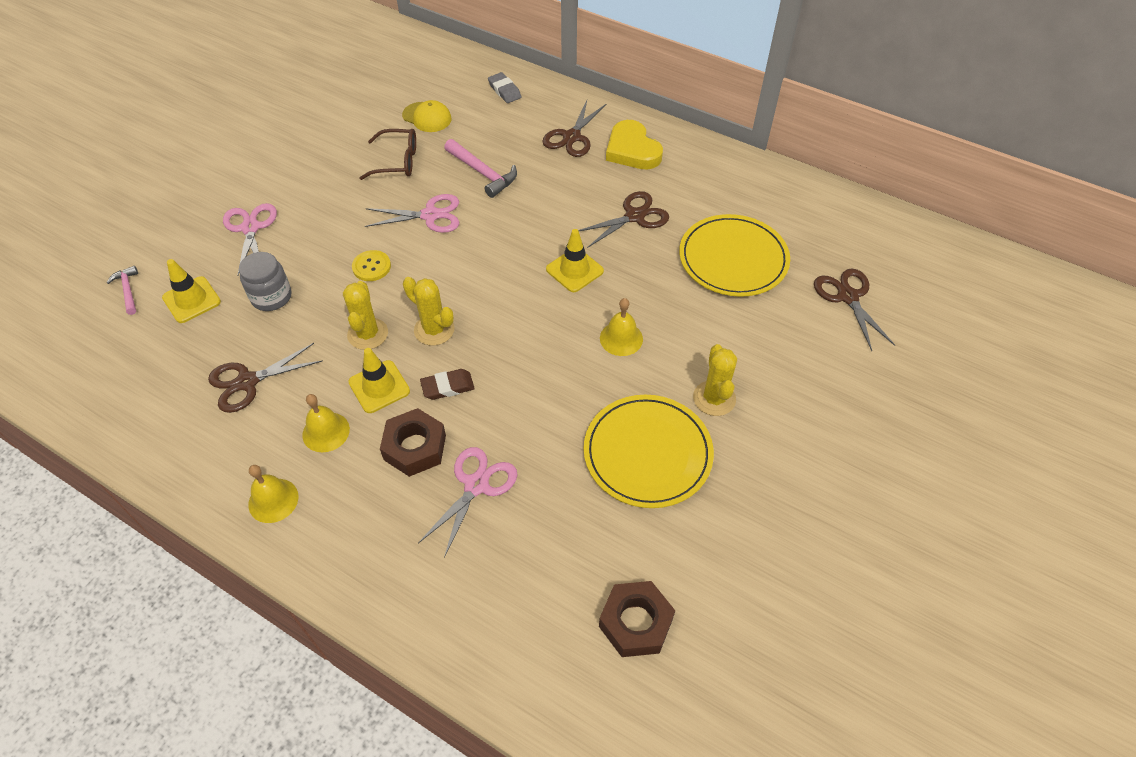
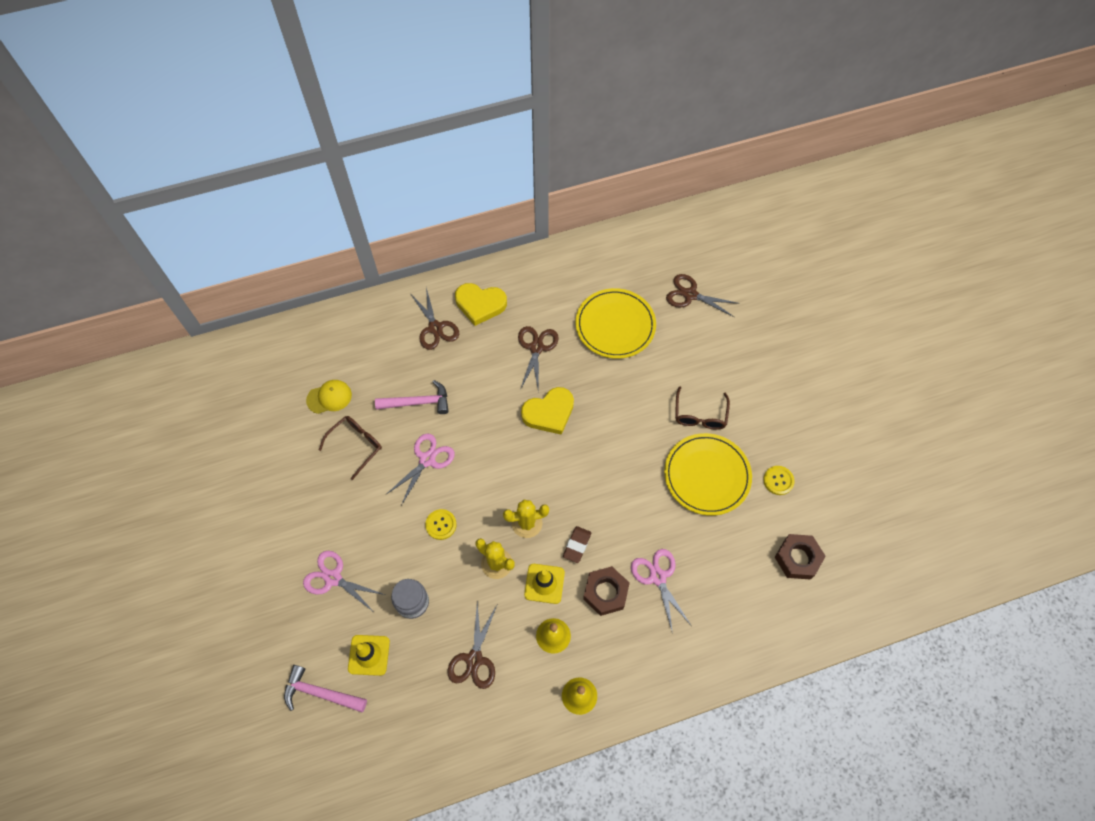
camera: 50 degrees left, 10 degrees up
(128, 290) = (320, 693): pink hammer -> pink hammer, size x1.64
(504, 90) = (350, 332): grey eraser -> none
(574, 270) = (549, 413): yellow traffic cone -> yellow heart
(621, 338) = (621, 428): yellow bell -> none
(714, 398) = (700, 415): yellow cactus -> brown glasses
(717, 532) = (778, 480): none -> yellow button

